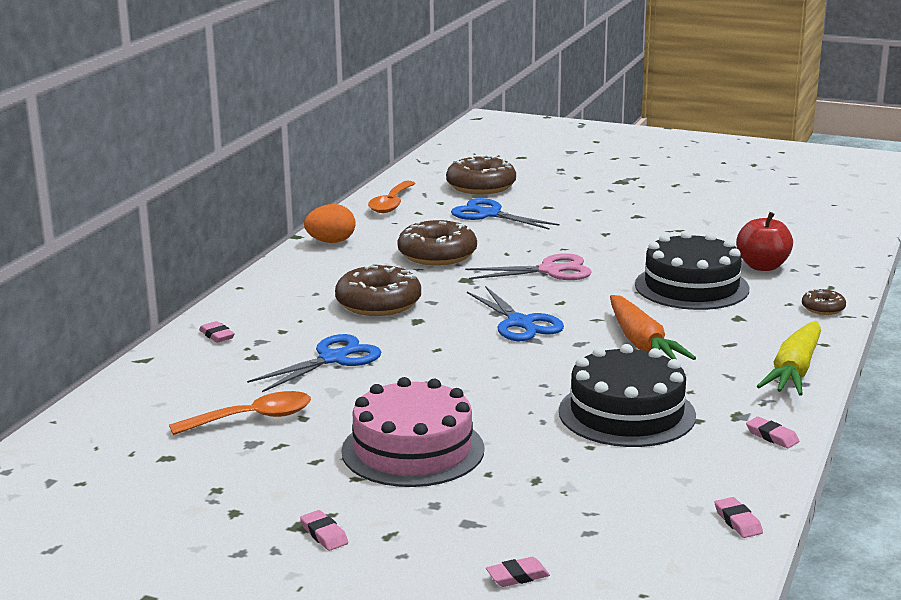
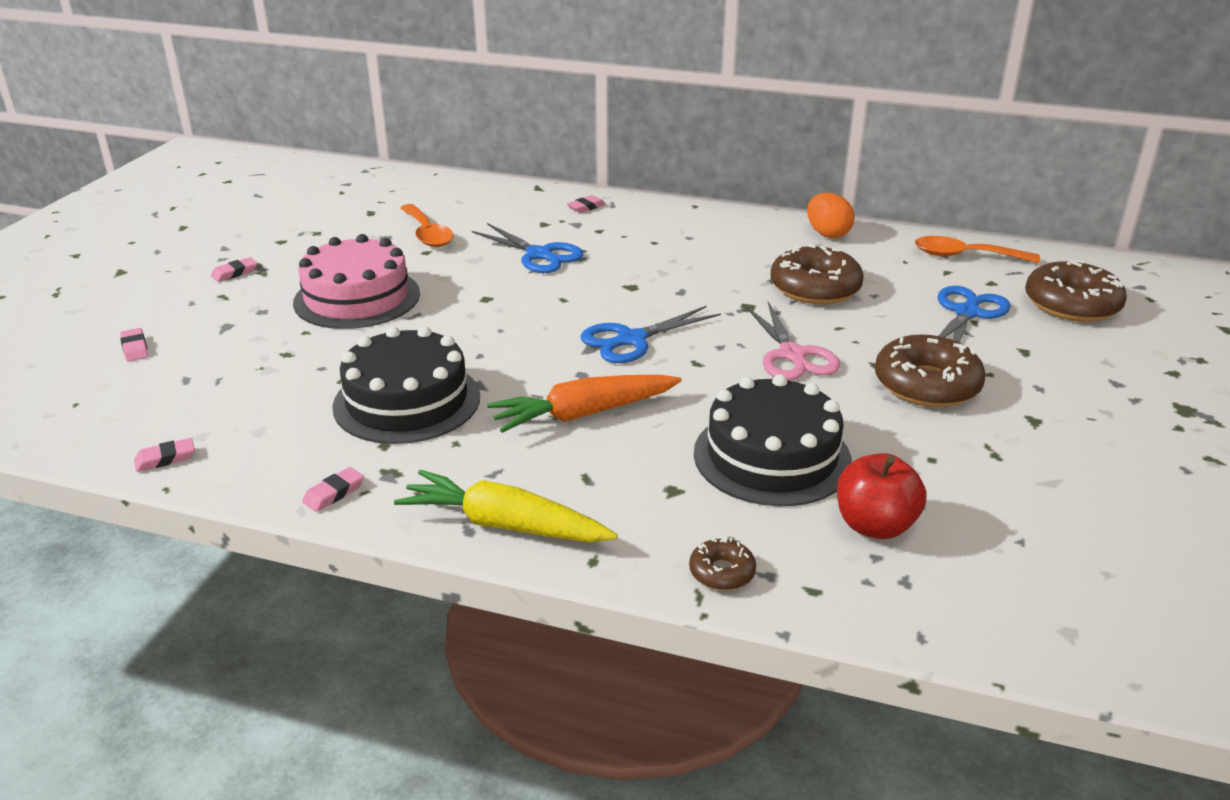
camera: 85 degrees right, 10 degrees up
(378, 303) = (670, 266): brown donut -> brown donut (926, 385)

